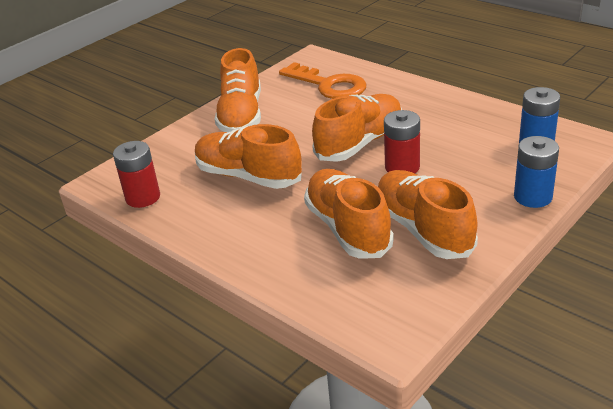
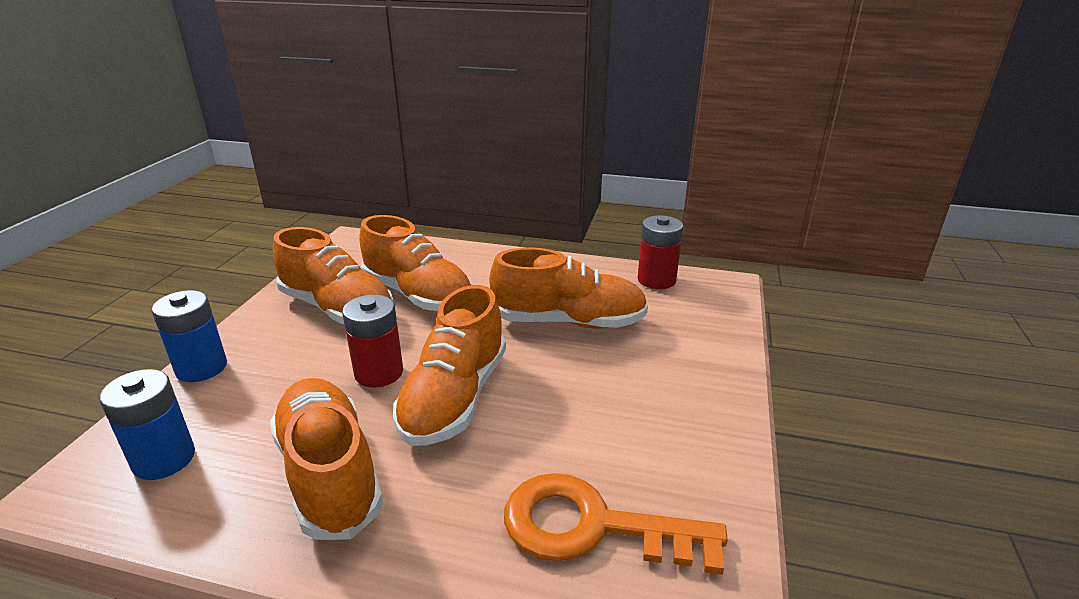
camera: 150 degrees right, 5 degrees down
(241, 115) = (679, 407): orange shoe -> orange shoe (329, 474)

